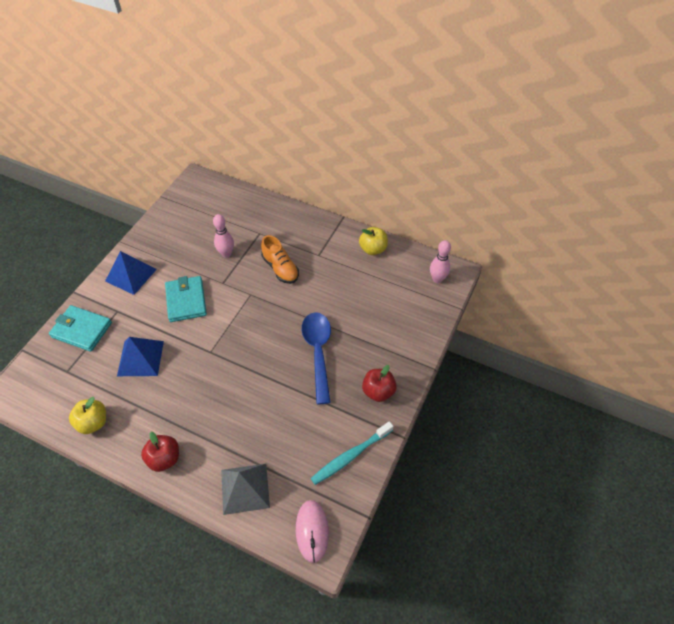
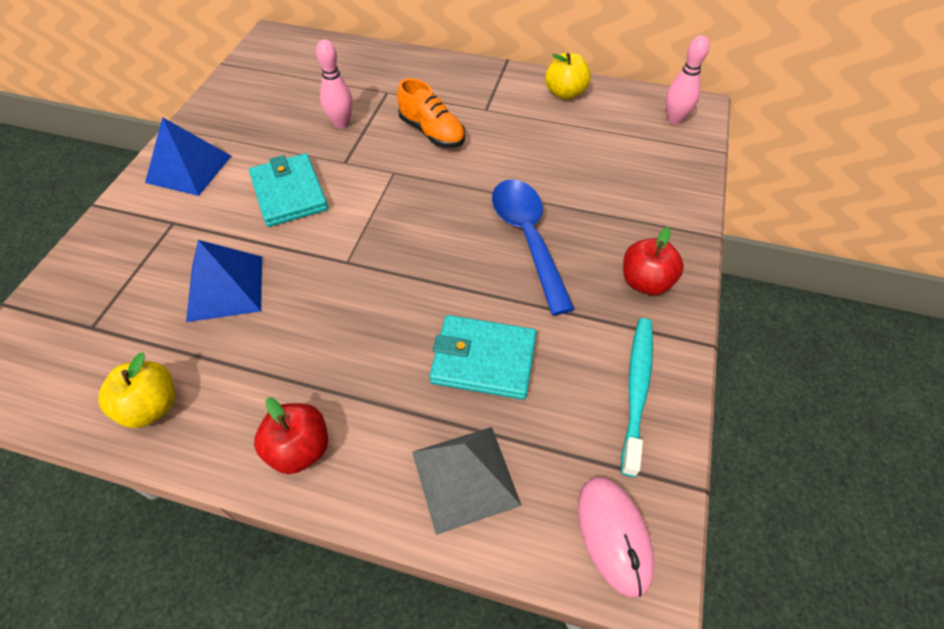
camera: 10 degrees left, 0 degrees up
(82, 330) = (112, 258): turquoise wallet -> turquoise wallet (483, 360)
(350, 456) = (637, 390): turquoise toothbrush -> turquoise toothbrush turned 150 degrees clockwise

